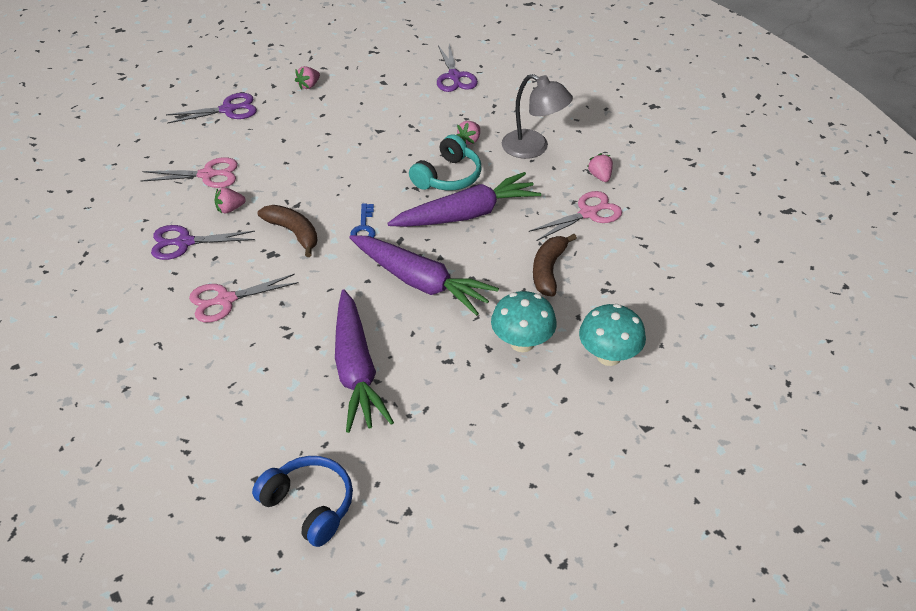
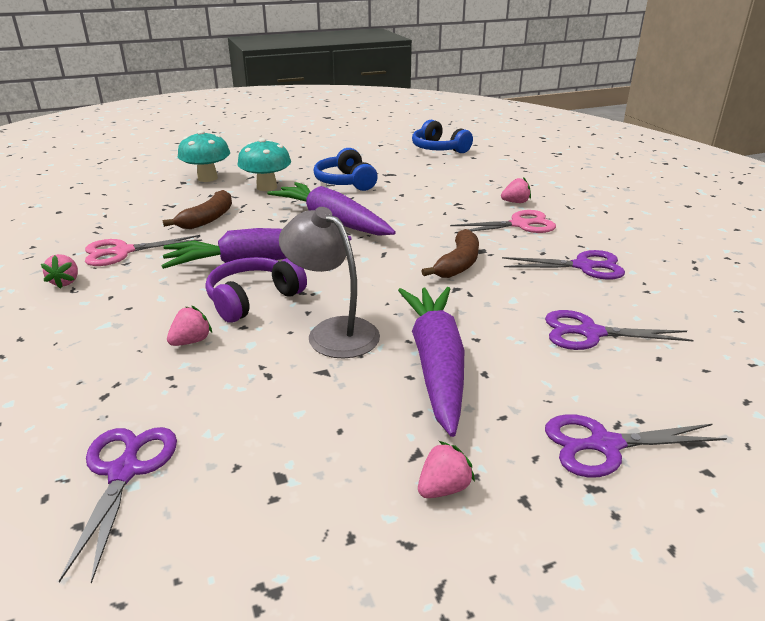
camera: 170 degrees left, 15 degrees down
(207, 175) = (590, 333): pink scissors -> purple scissors
(230, 209) = (541, 291): pink strawberry -> pink strawberry (515, 202)
(293, 233) = (458, 264): brown banana -> brown banana turned 120 degrees counterclockwise
(356, 370) = (402, 185): purple carrot -> purple carrot (436, 364)
(364, 227) = (377, 261): blue key -> none
(429, 369) = (345, 182): none -> blue headphones
(448, 176) = (253, 299): turquoise headphones -> purple headphones
(533, 148) = (111, 321): grey lamp -> grey lamp (333, 331)

